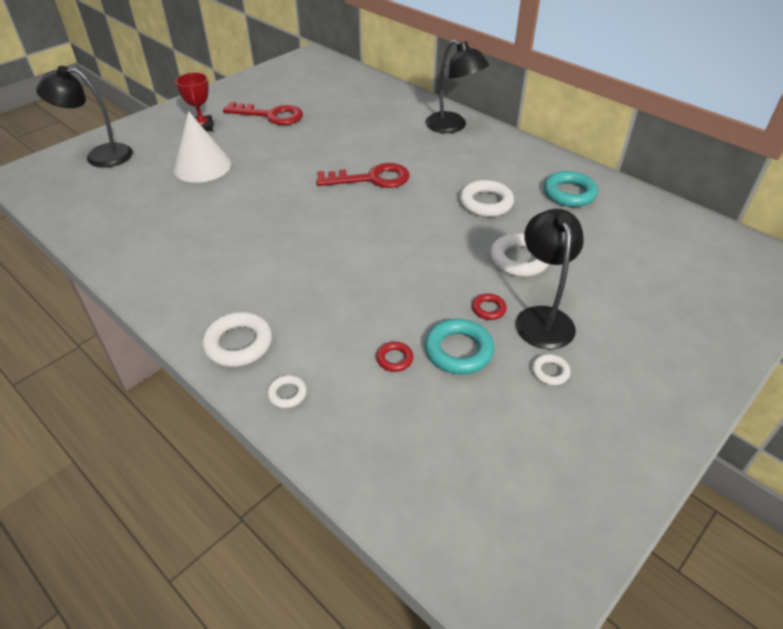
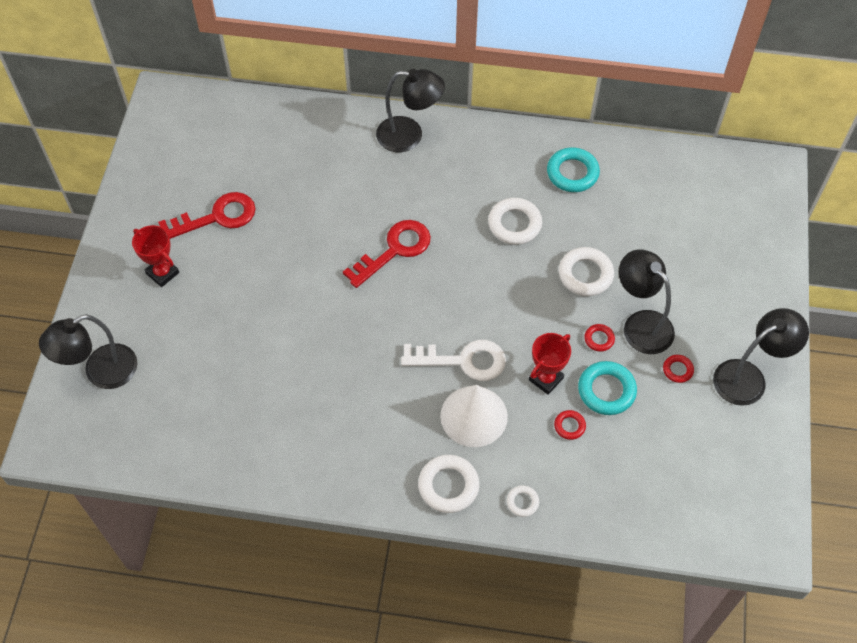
camera: 35 degrees left, 15 degrees up
(202, 166) = (221, 325): white cone -> white cone (474, 416)
(349, 265) = (463, 360): none -> white key
(408, 313) = (546, 379): none -> red trophy
(550, 372) = (677, 370): white ring -> red ring
(629, 419) = (748, 377): none -> black lamp

